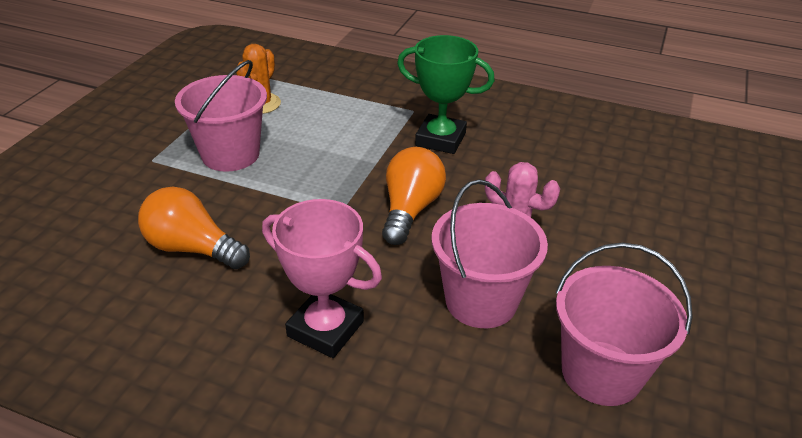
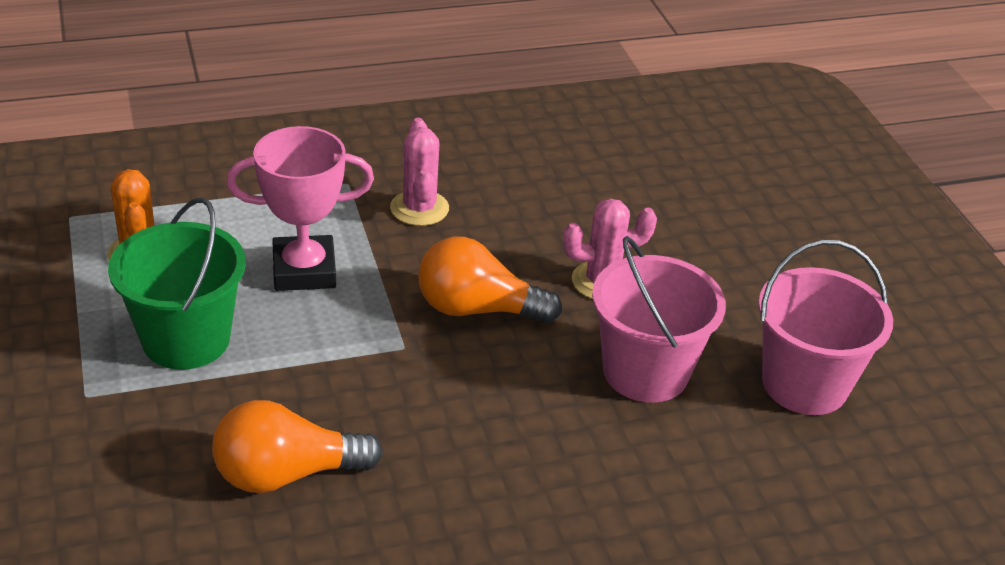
camera: 40 degrees left, 0 degrees up
(230, 154) = (186, 339): pink bucket -> green bucket
(325, 329) = (533, 479): pink trophy -> pink trophy (304, 270)
(410, 210) = (477, 309): orange light bulb -> orange light bulb turned 60 degrees counterclockwise
(440, 139) = (419, 208): green trophy -> pink cactus

